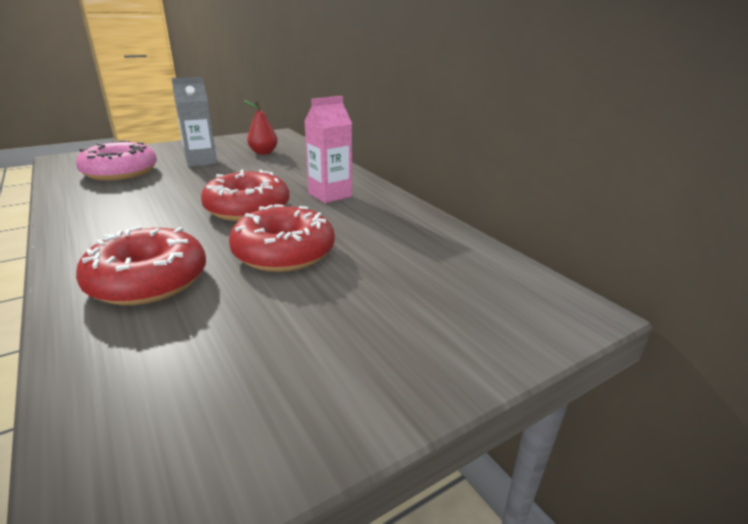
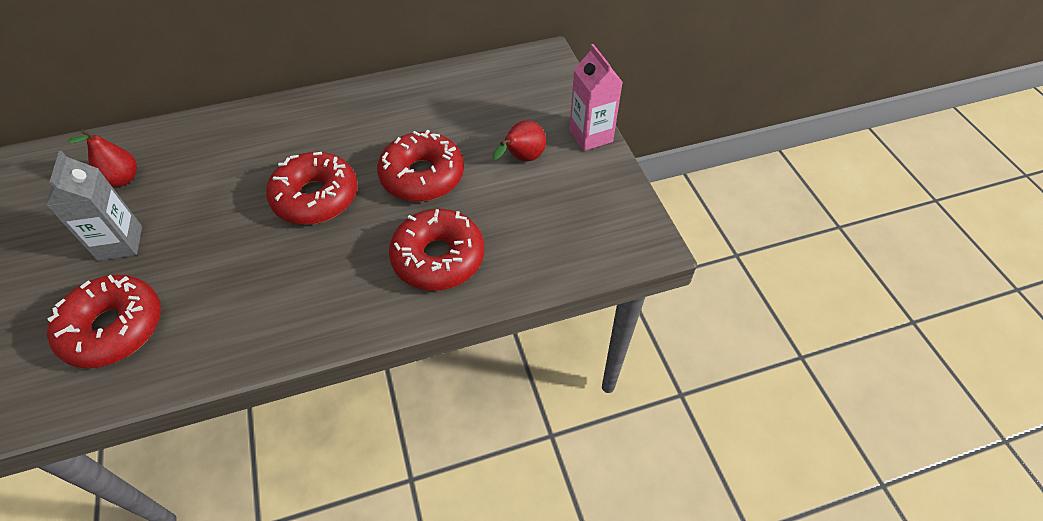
camera: 75 degrees left, 25 degrees up
(120, 172) = (114, 328): pink donut -> red donut
(330, 195) = (311, 135): pink carton -> pink carton (590, 136)
(333, 319) = (522, 158): none -> red pear

